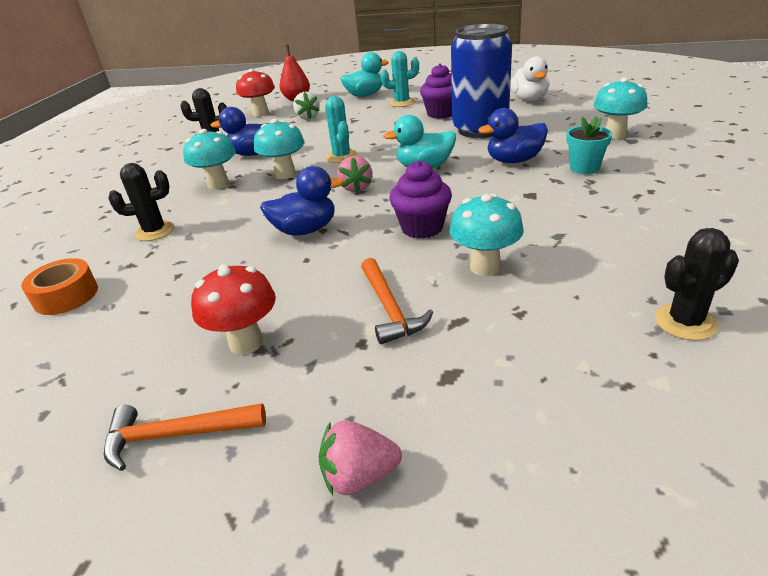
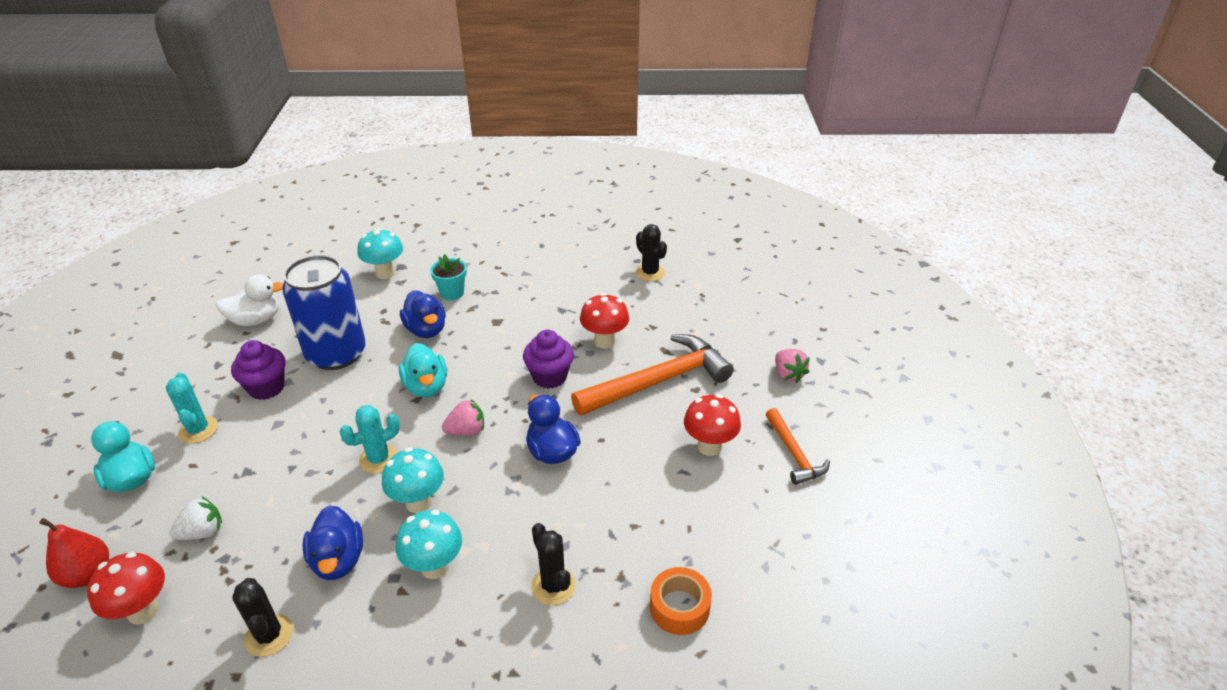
camera: 105 degrees left, 5 degrees up
(389, 309) = (658, 381): orange hammer -> orange hammer, size x1.87
(485, 267) = (604, 341): turquoise mushroom -> red mushroom

